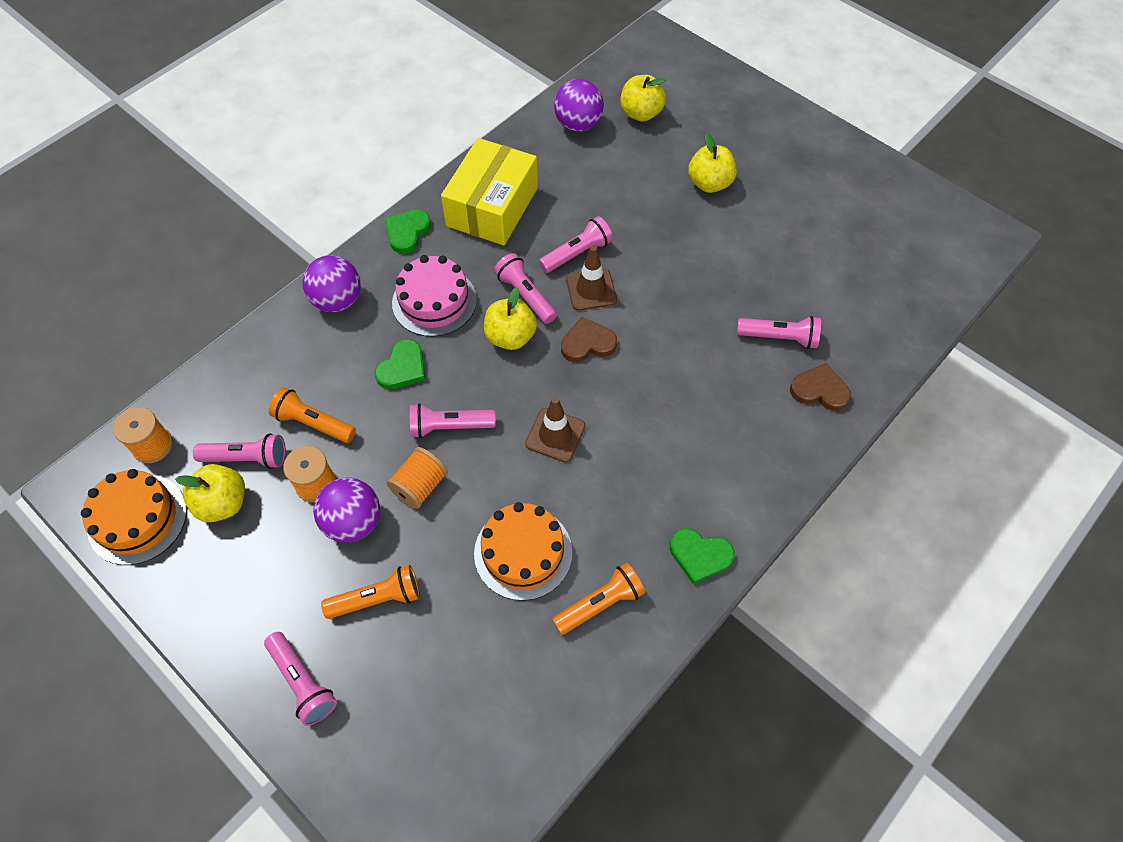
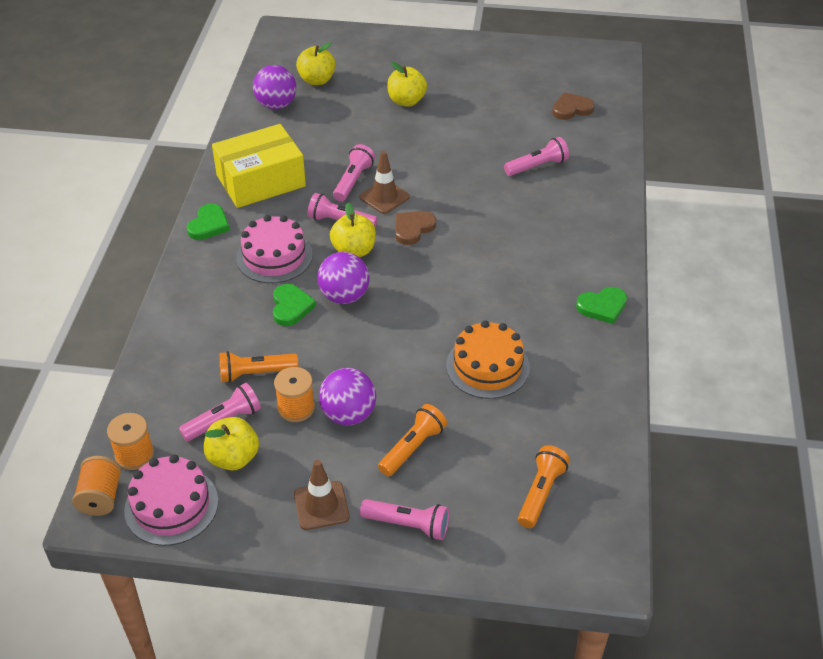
camera: 35 degrees left, 15 degrees down
(137, 519) = (171, 505): orange cake -> pink cake
(338, 300) = (196, 291): purple ball -> purple ball (344, 296)
(407, 232) = (209, 225): green heart -> green heart turned 150 degrees counterclockwise
(420, 486) = (376, 368): orange spool -> orange spool (101, 497)
(449, 426) = (362, 323): pink flashlight -> none
(492, 207) = (261, 181): yellow box -> yellow box turned 75 degrees clockwise
(555, 435) = (443, 291): brown traffic cone -> brown traffic cone (321, 506)
(600, 604) = (566, 366): orange flashlight -> orange flashlight (541, 493)
(819, 390) = (589, 183): brown heart -> brown heart (571, 109)

